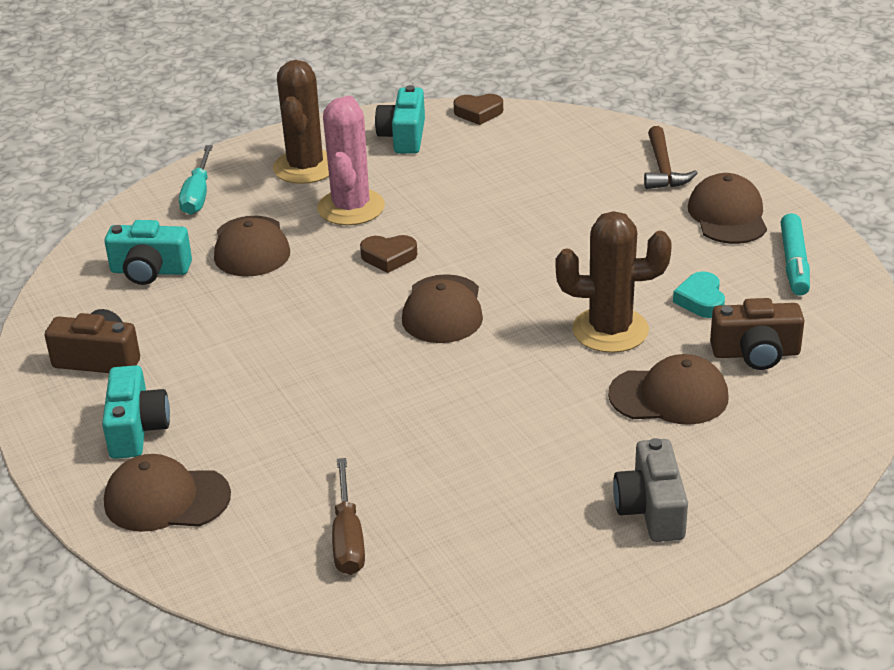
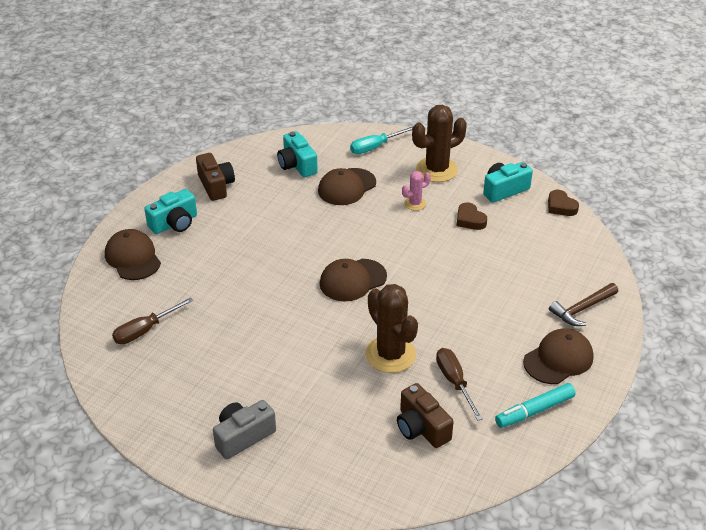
camera: 55 degrees right, 5 degrees up
(351, 207) = (415, 203): pink cactus -> pink cactus, size x0.51
(388, 257) = (382, 238): brown heart -> brown heart (470, 220)
(669, 396) = (348, 404): brown cap -> none
(701, 300) = (454, 382): turquoise heart -> brown screwdriver

